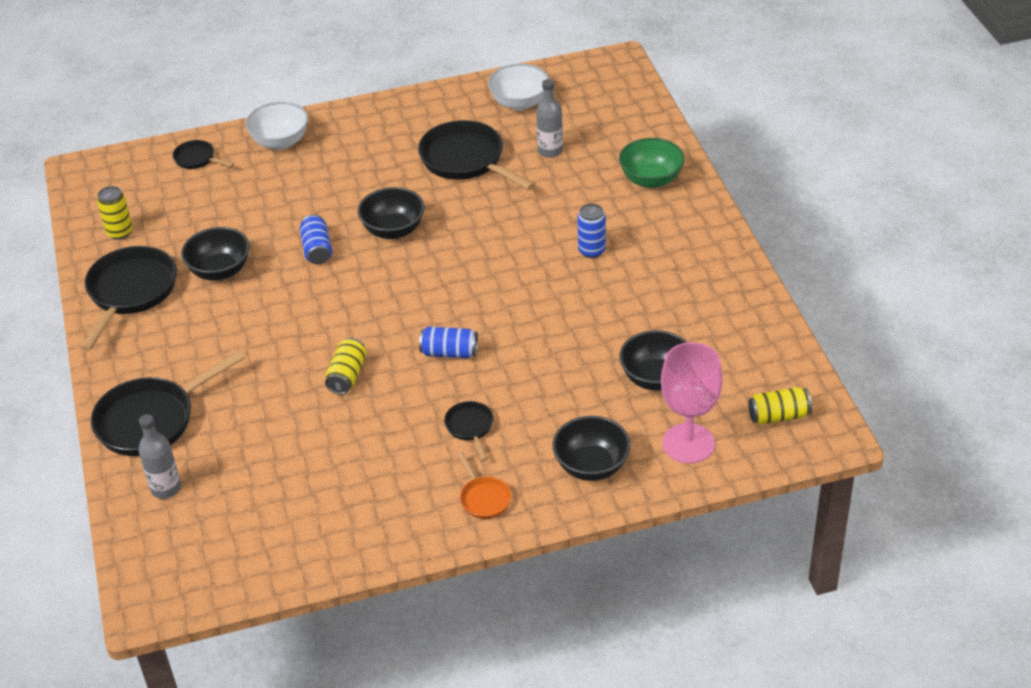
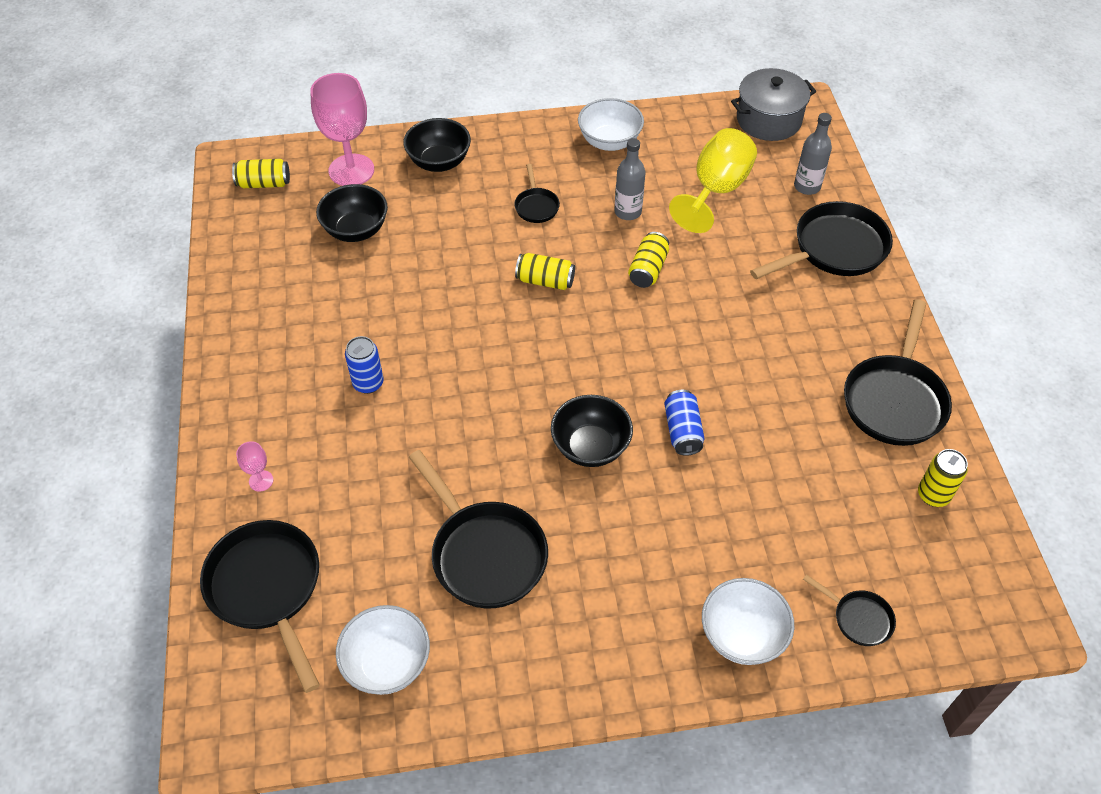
camera: 175 degrees left, 10 degrees up
(196, 575) = (768, 120): none -> grey pot
(220, 271) = (795, 416): black bowl -> none
(271, 471) = (716, 190): none -> yellow goblet
(395, 518) = (609, 141): none -> white bowl
(449, 352) = (545, 281): blue can -> yellow can
(484, 498) = (534, 148): orange pan -> none
(550, 151) = (370, 553): grey bottle -> grey bottle (628, 212)
(616, 126) = (268, 589): none -> black pan
(651, 180) = (261, 481): green bowl -> pink goblet

